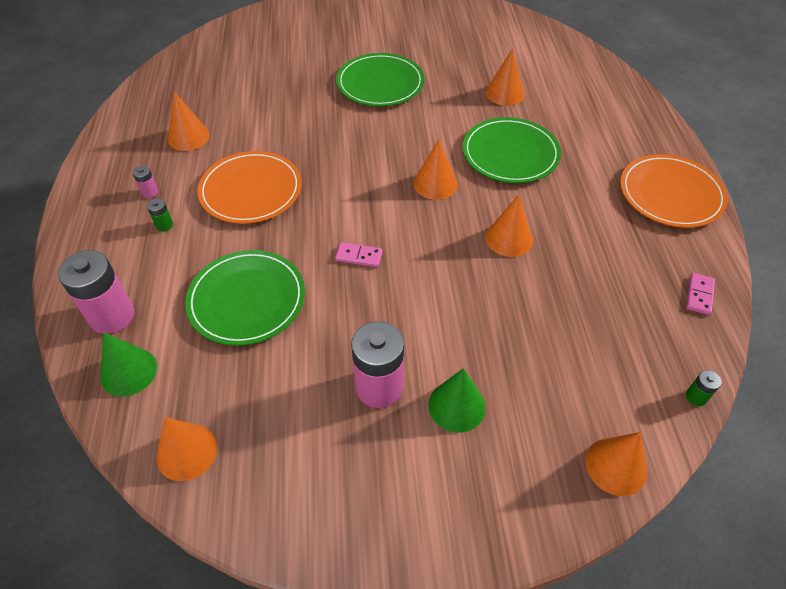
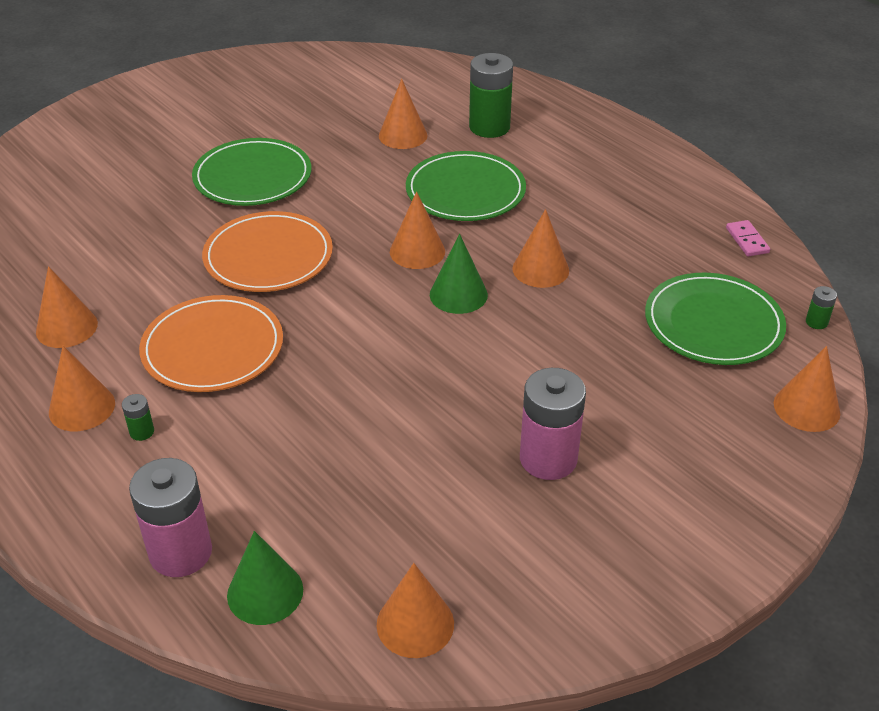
camera: 35 degrees left, 10 degrees down
(150, 192) = (82, 407): pink battery -> orange cone
(247, 299) = (327, 454): green plate -> green plate (713, 323)
(359, 256) = (407, 355): pink domino -> none
(457, 406) = (634, 435): green cone -> green cone (458, 294)
(573, 112) = (489, 127): none -> green battery
(670, 194) = (647, 166): orange plate -> orange plate (268, 256)

